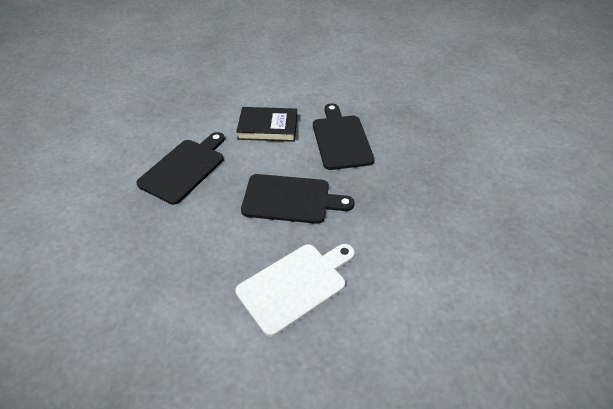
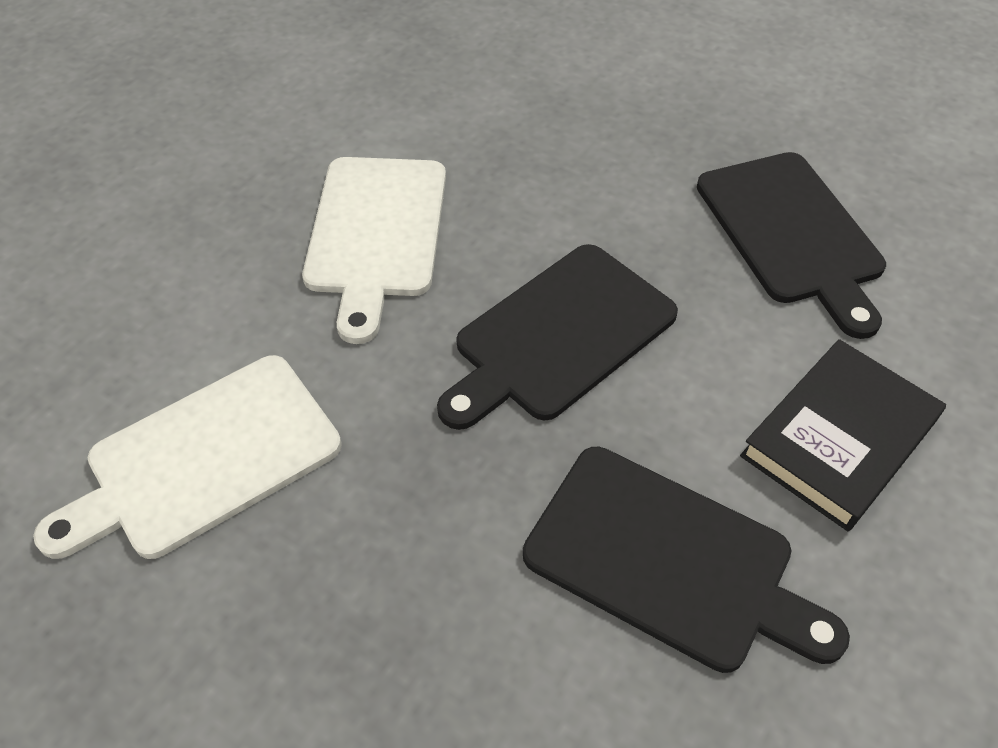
camera: 130 degrees right, 5 degrees up
(435, 253) = (205, 459): none -> white cutting board

